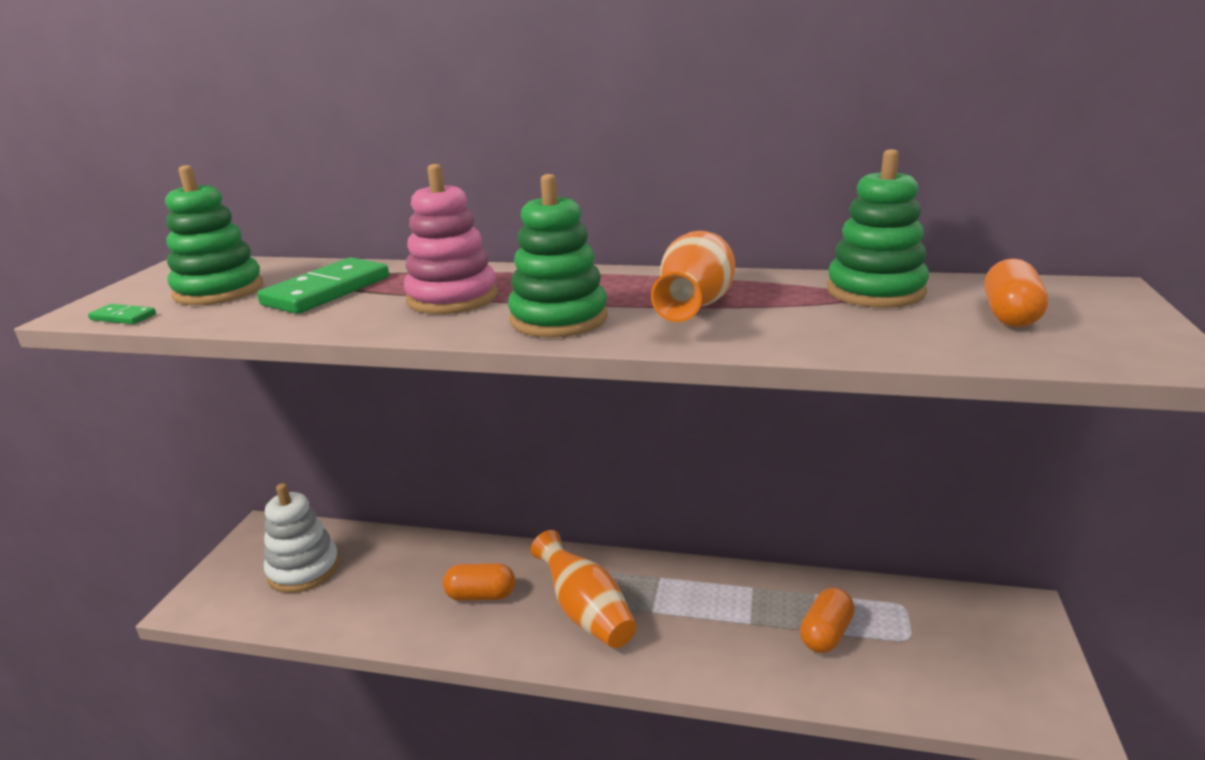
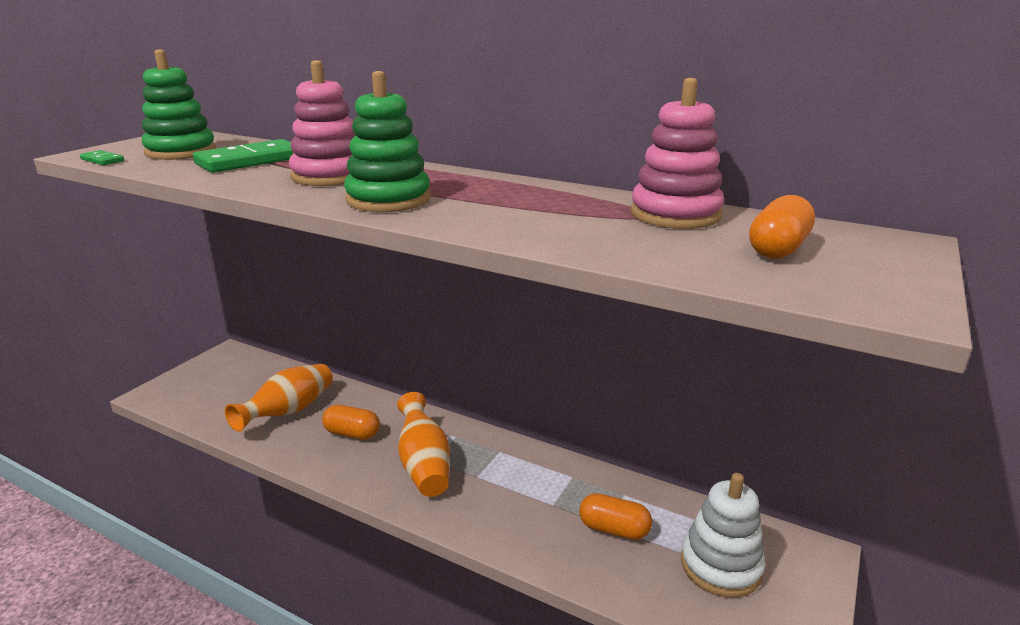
camera: 15 degrees right, 0 degrees up
(303, 570) = (239, 387): white stacking toy -> white stacking toy (720, 566)
(695, 306) = (506, 205): orange vase -> orange vase (289, 412)
(826, 634) = (614, 529): orange capsule -> orange capsule turned 60 degrees clockwise
(875, 291) = (675, 214): green stacking toy -> pink stacking toy

